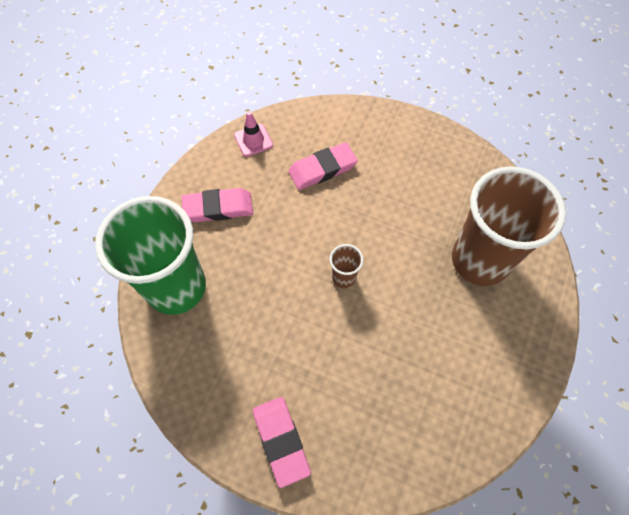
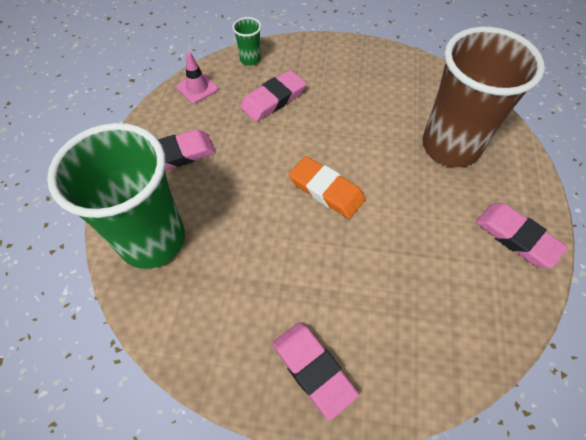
camera: 15 degrees left, 5 degrees down
(312, 119) = (250, 59): none -> green cup
(344, 277) = (326, 190): brown cup -> orange eraser
(509, 370) = (516, 237): none -> pink eraser

